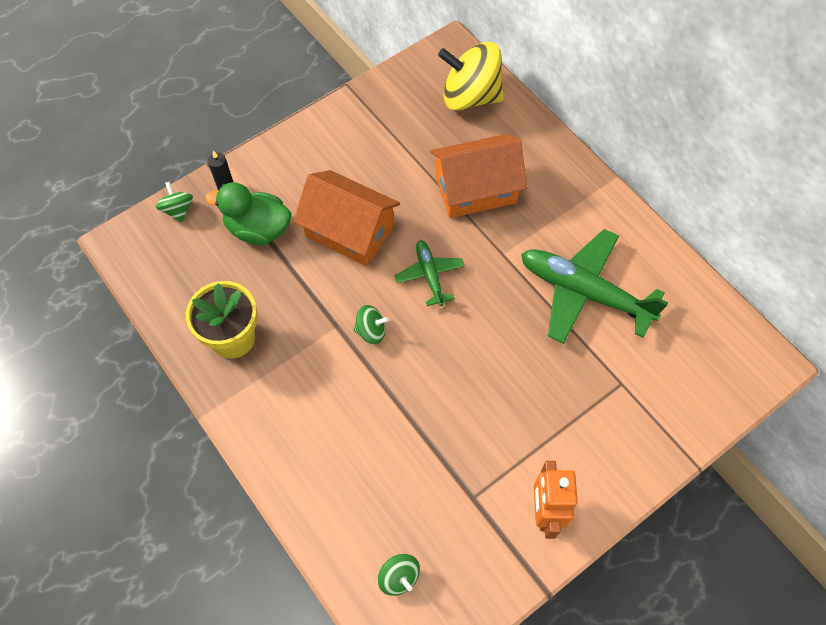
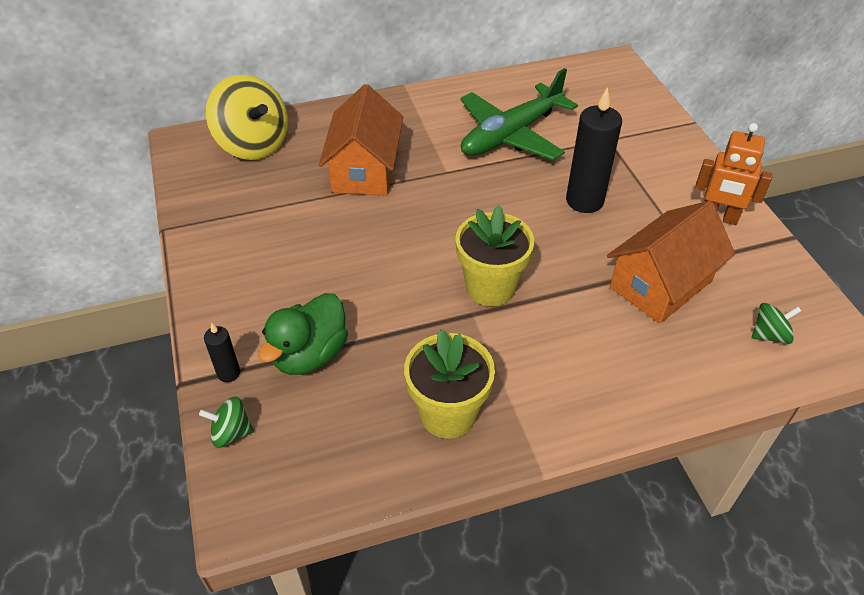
camera: 70 degrees left, 15 degrees down
(349, 231) = (359, 274): orange house -> orange house (660, 284)
(371, 331) = (490, 287): green spinning top -> yellow flower pot
(429, 275) = (445, 227): green plane -> none
(470, 97) = (253, 144): yellow spinning top -> yellow spinning top turned 75 degrees counterclockwise
(514, 381) = (584, 201): none -> black candle

